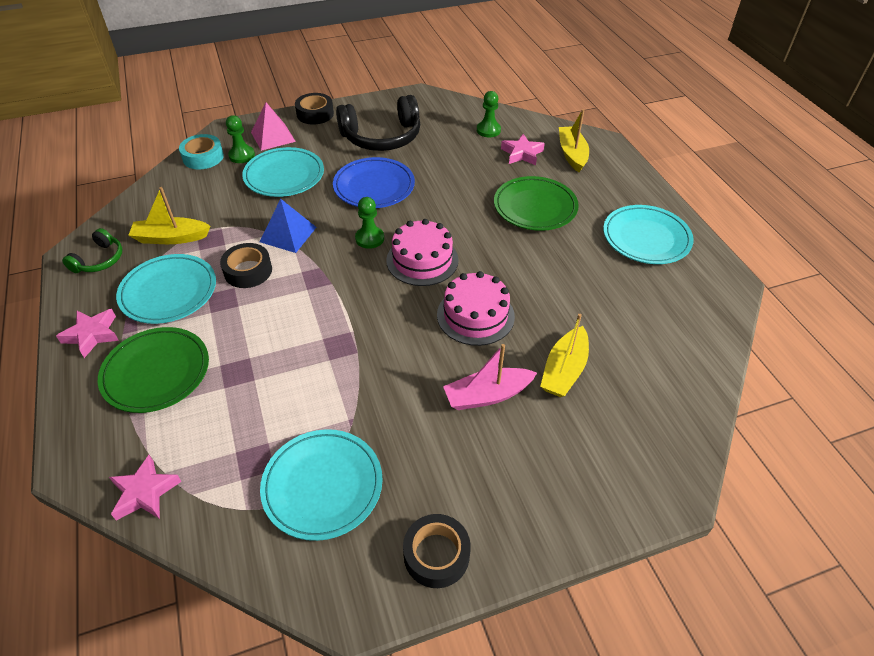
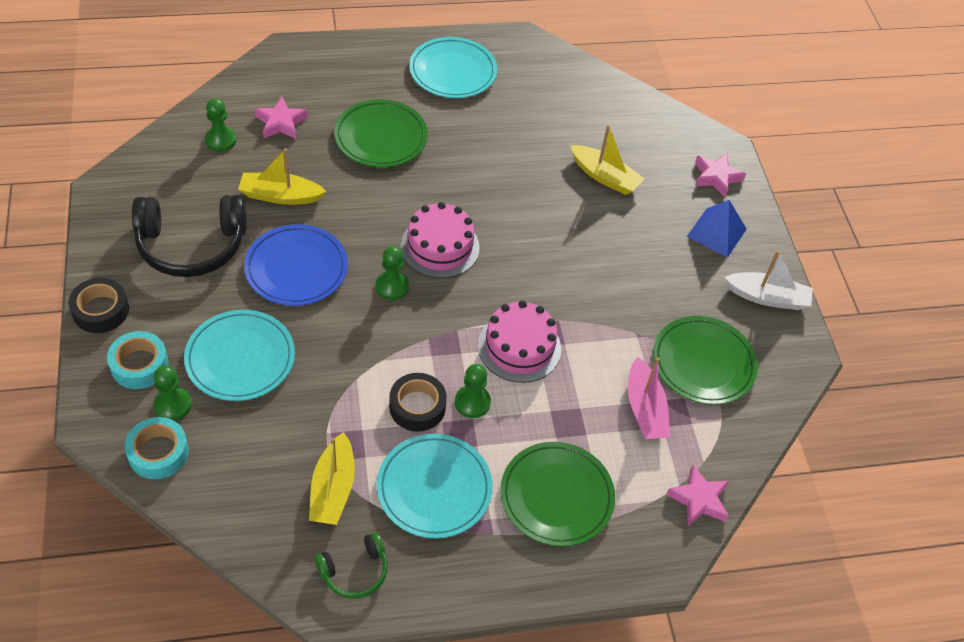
camera: 85 degrees left, 5 degrees up
(92, 335) = (489, 566): pink star -> pink star (716, 177)
(99, 260) = (354, 571): green headphones -> green headphones turned 120 degrees clockwise
(255, 303) = (472, 402): none -> green pawn
(273, 137) = (139, 365): pink pyramid -> turquoise tape
(288, 234) = (362, 363): blue pyramid -> blue pyramid (716, 232)
(322, 486) = (703, 363): turquoise plate -> green plate
(382, 137) = (191, 245): black headphones -> black headphones turned 90 degrees clockwise
(436, 555) = (767, 297): black tape -> white boat
(475, 315) = (528, 221): pink cake -> pink cake (519, 347)
(487, 395) = (624, 234): pink boat -> pink boat (644, 409)
(572, 154) = (298, 82): yellow boat -> yellow boat (280, 196)

